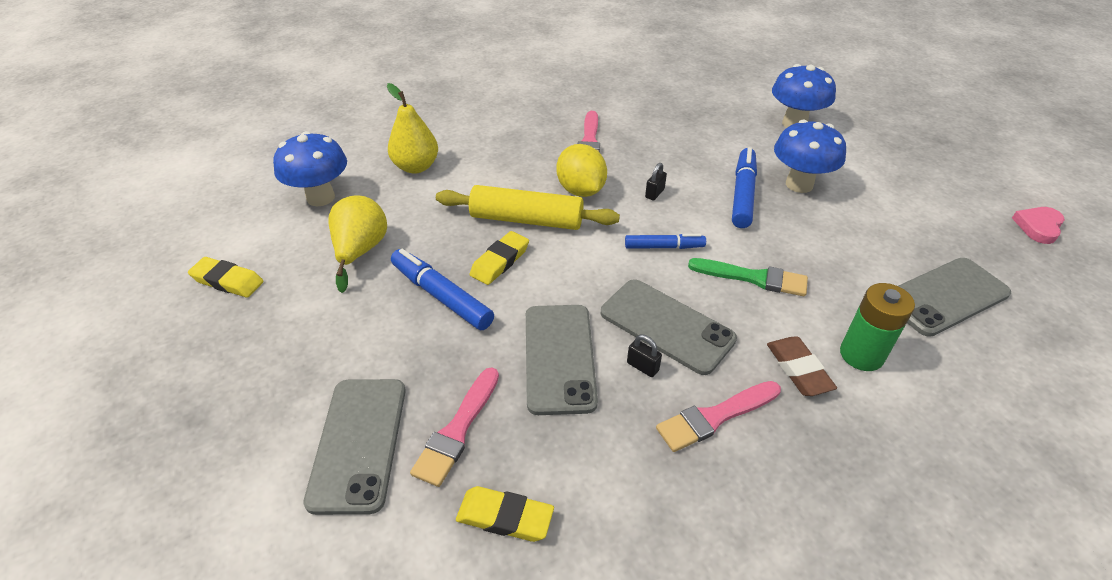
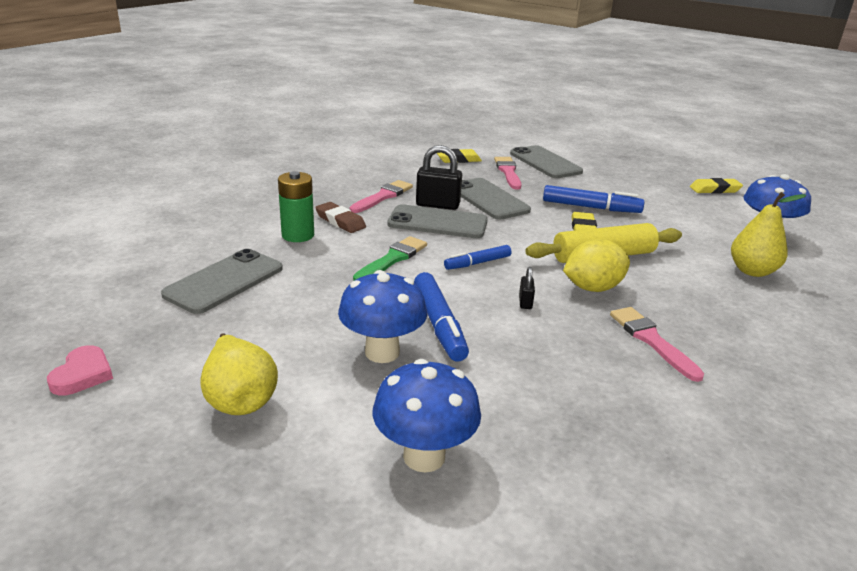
camera: 150 degrees right, 15 degrees down
(360, 251) = (676, 215): yellow pear -> yellow pear (239, 398)
(581, 190) = (592, 288): yellow lemon -> yellow lemon turned 60 degrees counterclockwise
(642, 367) = (437, 205): black padlock -> black padlock, size x2.02
(753, 278) = (392, 259): green brush -> green brush turned 135 degrees clockwise

